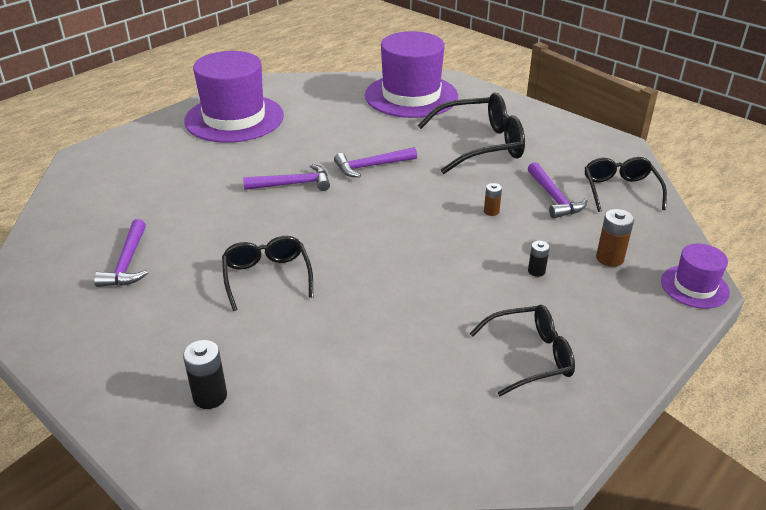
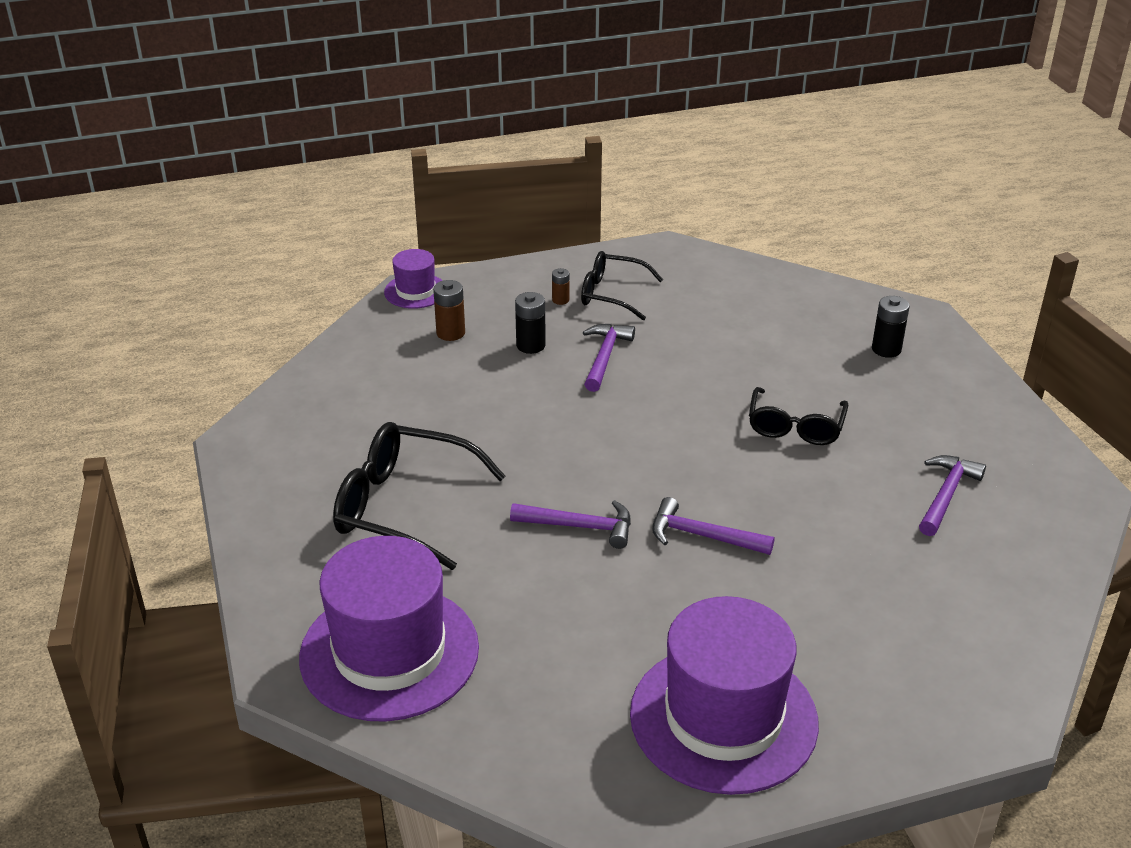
camera: 150 degrees left, 0 degrees up
(491, 211) = (502, 414): brown battery -> brown battery (560, 300)
(536, 271) = (530, 345): black battery -> black battery, size x1.62
(553, 197) = (416, 405): purple hammer -> purple hammer (605, 357)
(620, 190) = (336, 387): black glasses -> none

